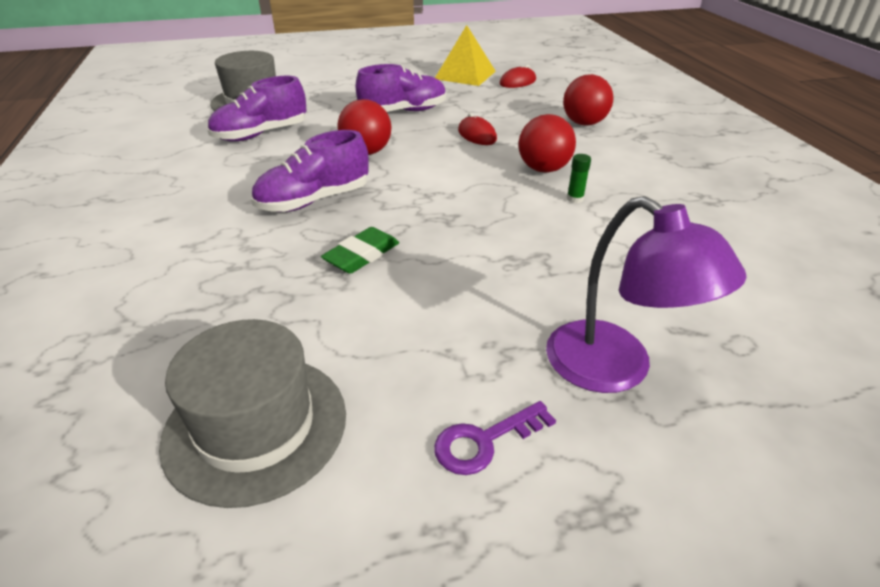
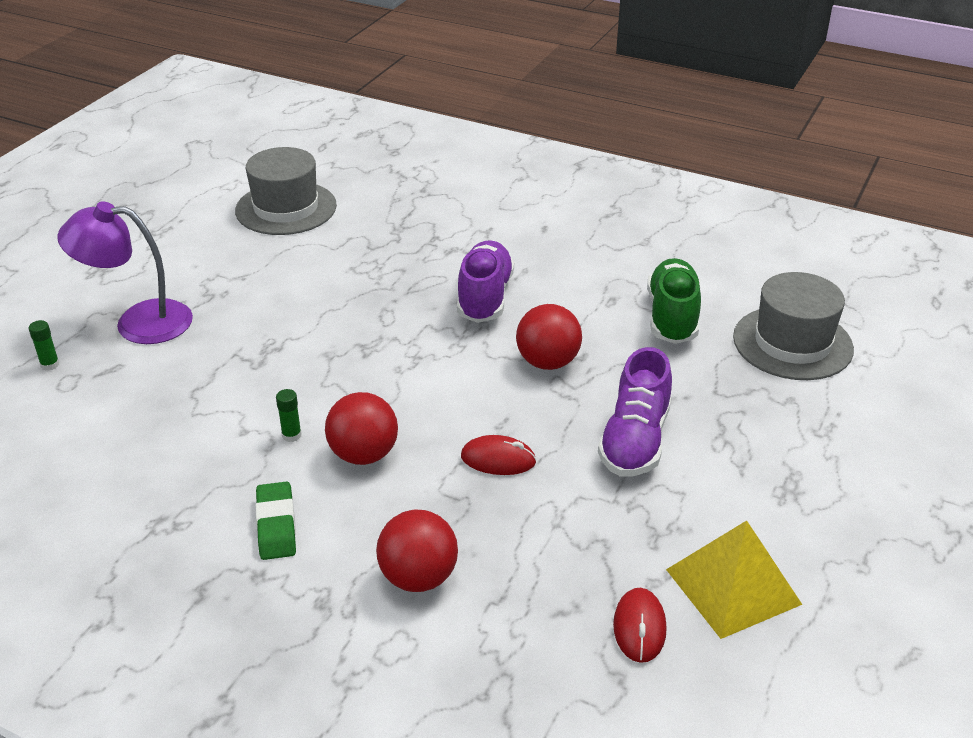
camera: 130 degrees right, 0 degrees up
(261, 134) = (672, 317): purple shoe -> green shoe
(362, 255) = (375, 288): green eraser -> green eraser (276, 525)
(485, 441) = (177, 259): purple key -> none
(755, 378) = (50, 365): none -> green glue stick

